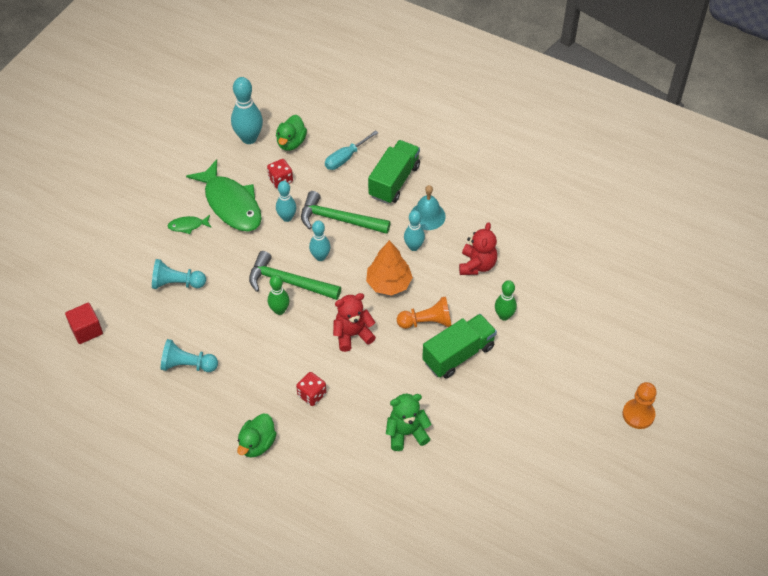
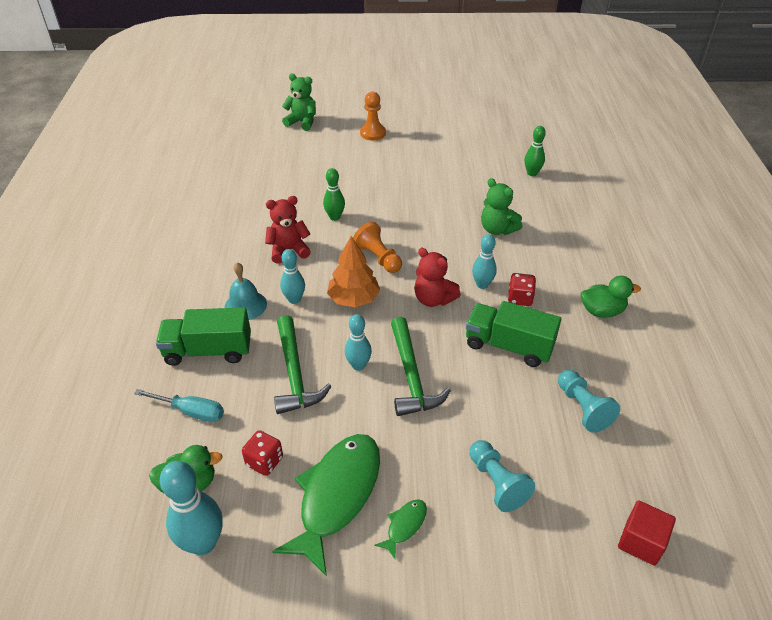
camera: 120 degrees left, 10 degrees down
(188, 226) = (404, 526): green fish -> green fish turned 105 degrees counterclockwise
(279, 310) = (452, 366): green bowling pin -> green bowling pin (532, 173)
(287, 217) = (322, 423): turquoise bowling pin -> turquoise bowling pin (482, 285)
(458, 354) = (396, 228): green truck -> green truck (508, 346)
(696, 359) = (302, 122): none -> green teddy bear

